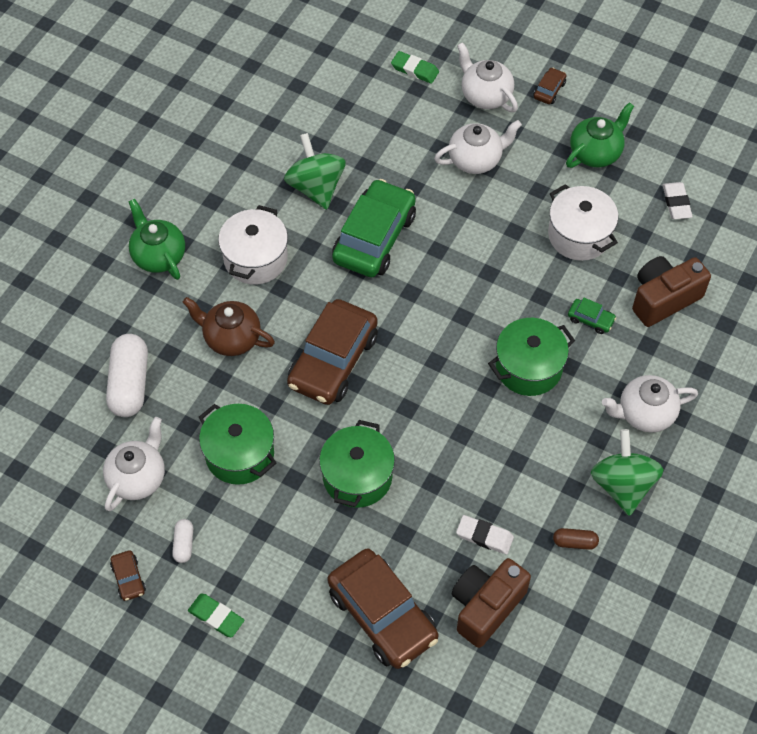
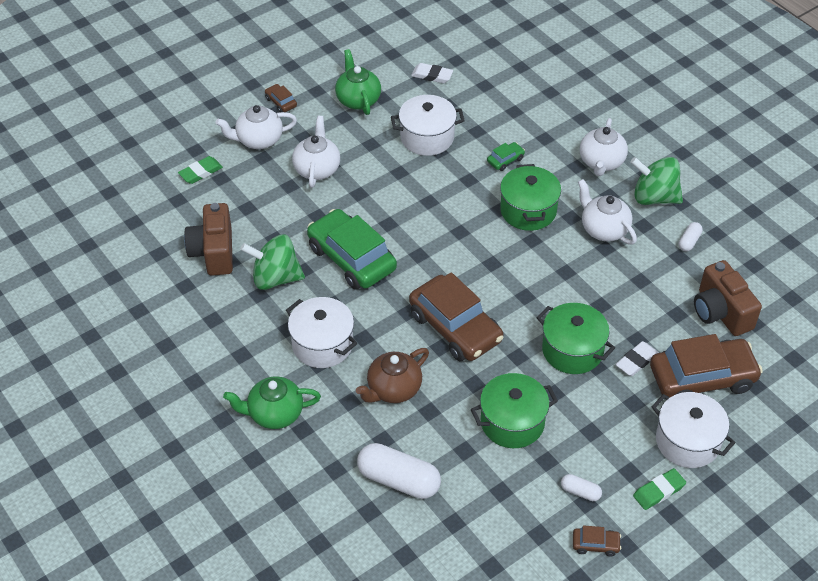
camera: 65 degrees left, 10 degrees down
(138, 477) = (498, 505): white teapot -> white teapot (603, 229)
(291, 625) = (687, 441): none -> white pot
(484, 536) = (661, 291): white eraser -> white eraser (636, 361)
(574, 542) = (689, 241): brown capsule -> white capsule
(663, 298) = (510, 115): brown camera -> brown camera (213, 252)

